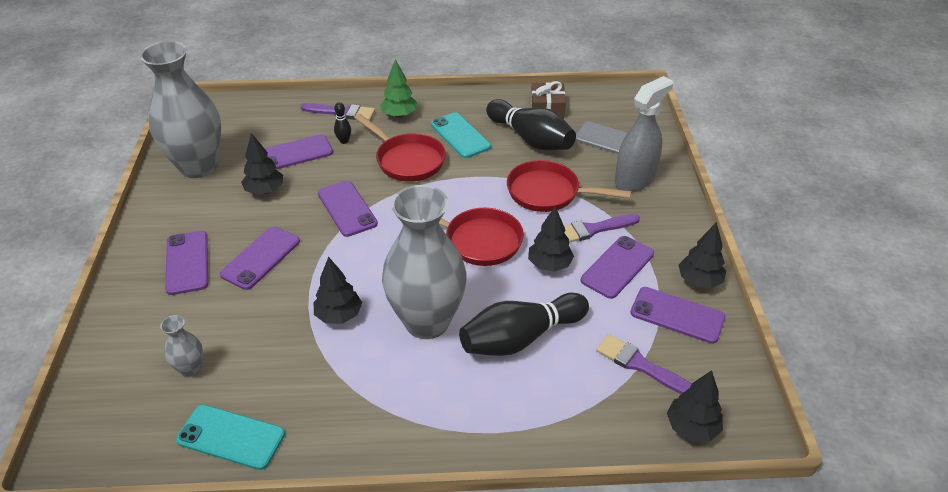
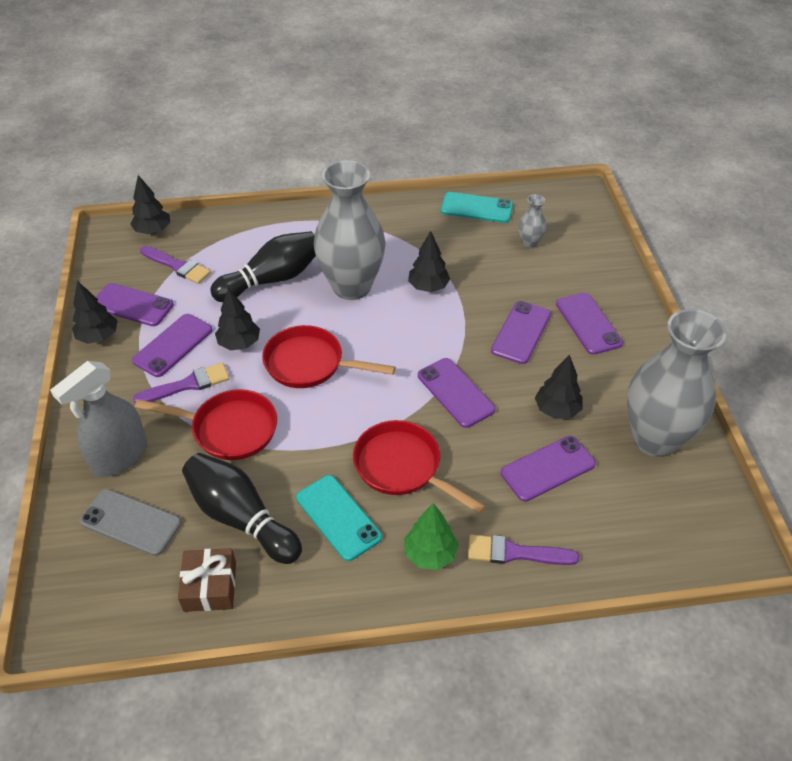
camera: 175 degrees right, 5 degrees up
(344, 141) = (493, 495): black bowling pin -> none

